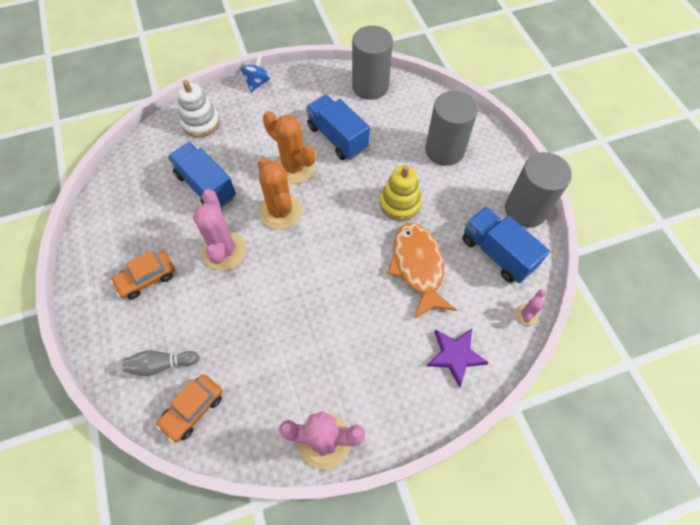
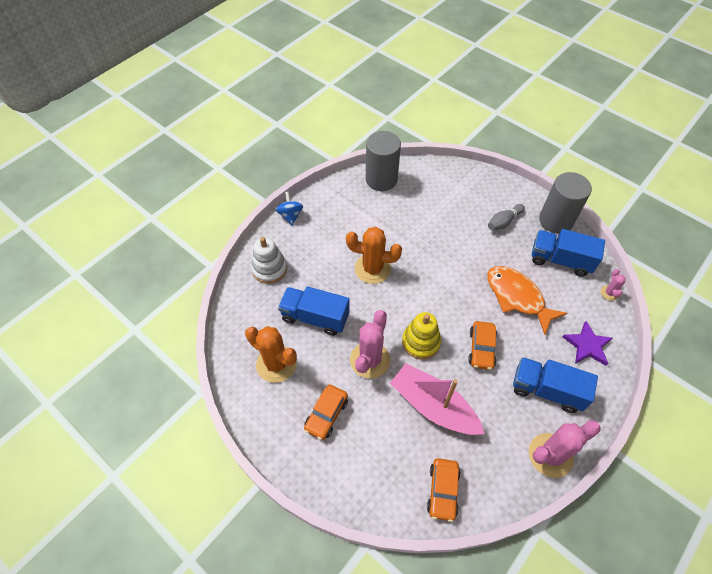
camera: 30 degrees left, 5 degrees down
(161, 364) = (392, 473): grey bowling pin -> grey bowling pin (504, 222)
(224, 250) = (370, 360): pink cactus -> pink cactus turned 60 degrees clockwise
(248, 326) = (433, 406): none -> pink boat
(280, 211) = (389, 307): orange cactus -> orange cactus (276, 364)
(337, 138) = (387, 230): blue truck -> blue truck (546, 390)
(339, 298) = (481, 349): none -> orange car
(400, 203) = (470, 258): yellow stacking toy -> yellow stacking toy (421, 342)
(444, 150) = (471, 203): grey cylinder -> none

